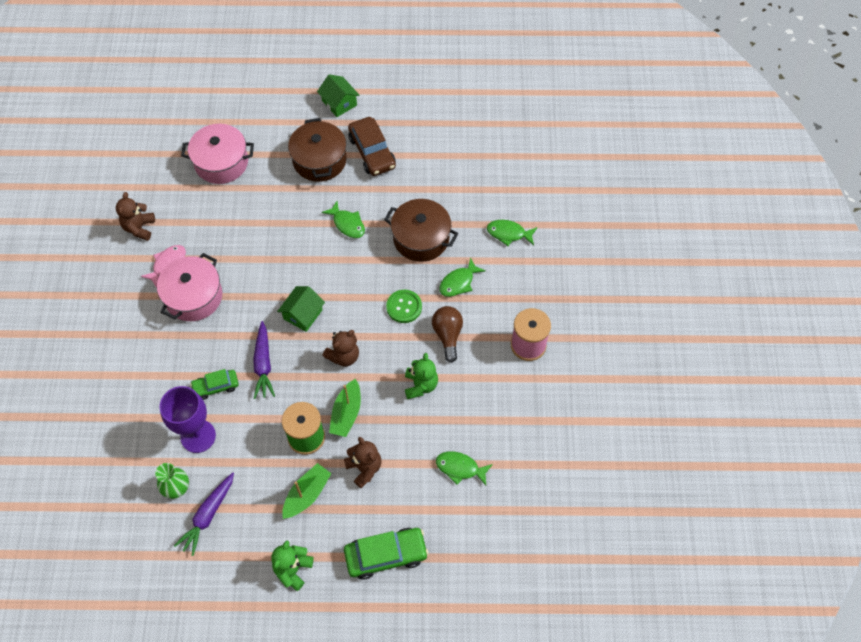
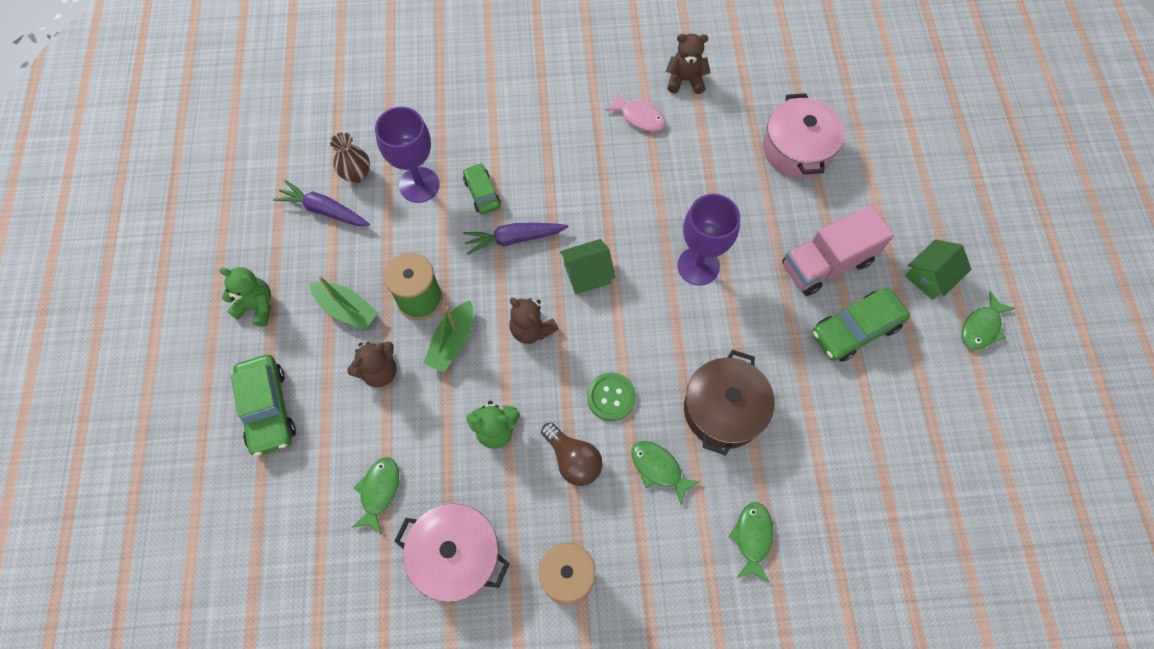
camera: 85 degrees right, 5 degrees up
(177, 488) = (357, 175): green vase -> brown vase
(193, 296) = (599, 151): pink pot -> pink pot (456, 555)
(303, 314) = (587, 273): green house -> green house turned 45 degrees counterclockwise
(308, 239) = (698, 266): none -> purple goblet
(319, 160) = (826, 263): brown pot -> pink truck
(346, 413) = (452, 342): green boat -> green boat turned 75 degrees counterclockwise
(347, 224) = (730, 310): green fish -> green fish (981, 327)
(372, 152) = (855, 329): brown car -> green car
(447, 335) = (573, 460): brown light bulb -> brown light bulb turned 60 degrees clockwise

